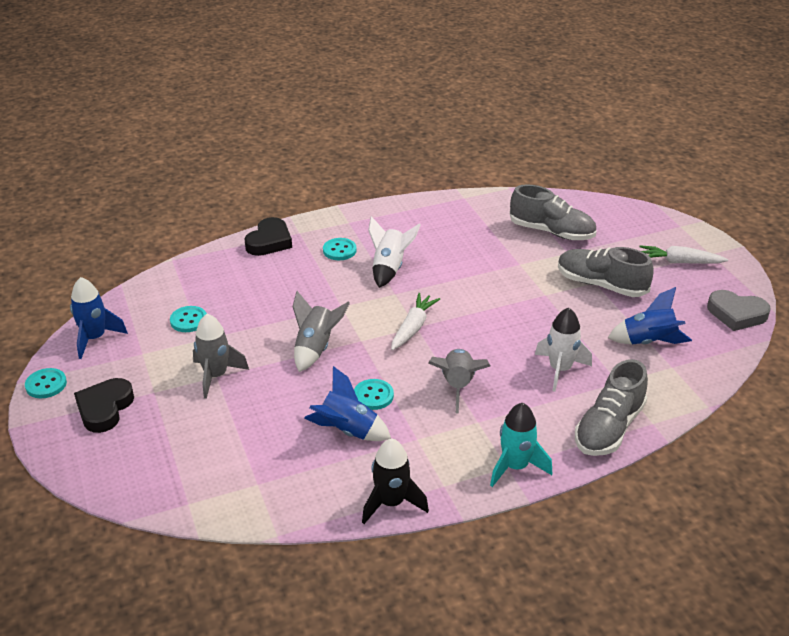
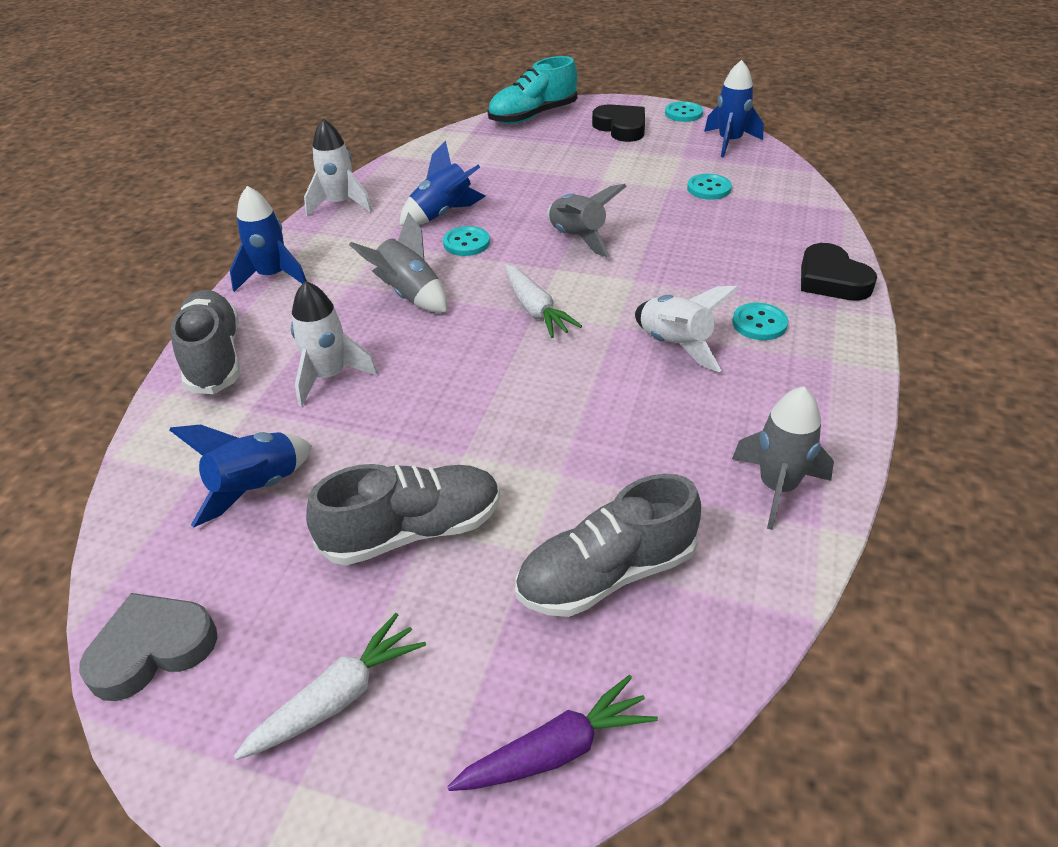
camera: 130 degrees right, 5 degrees up
(114, 480) = (533, 116): none -> turquoise shoe
(216, 376) = (602, 179): grey rocket -> grey rocket (777, 487)
(391, 503) = (340, 204): black rocket -> white rocket
(515, 467) = (272, 276): turquoise rocket -> blue rocket
(626, 214) = (556, 750): none -> purple carrot

